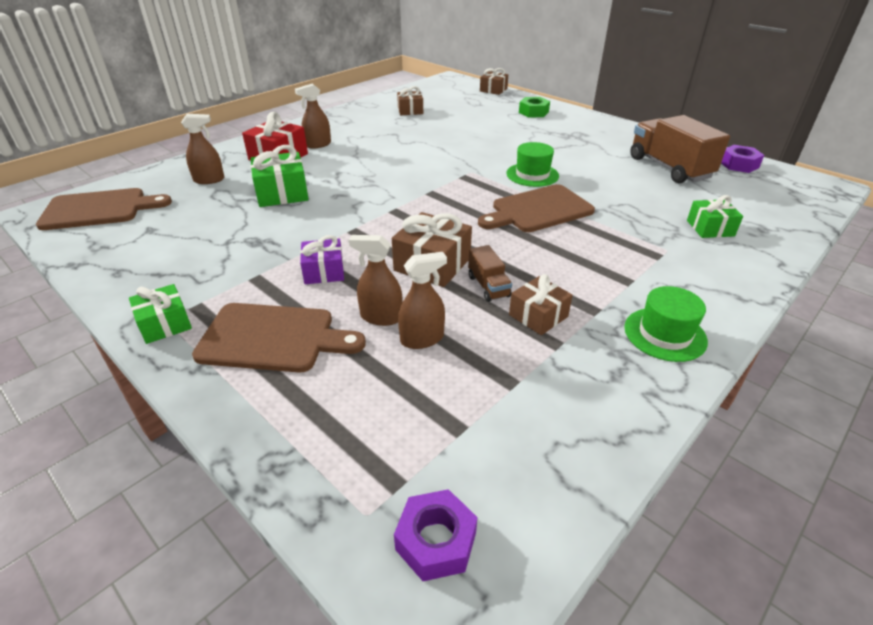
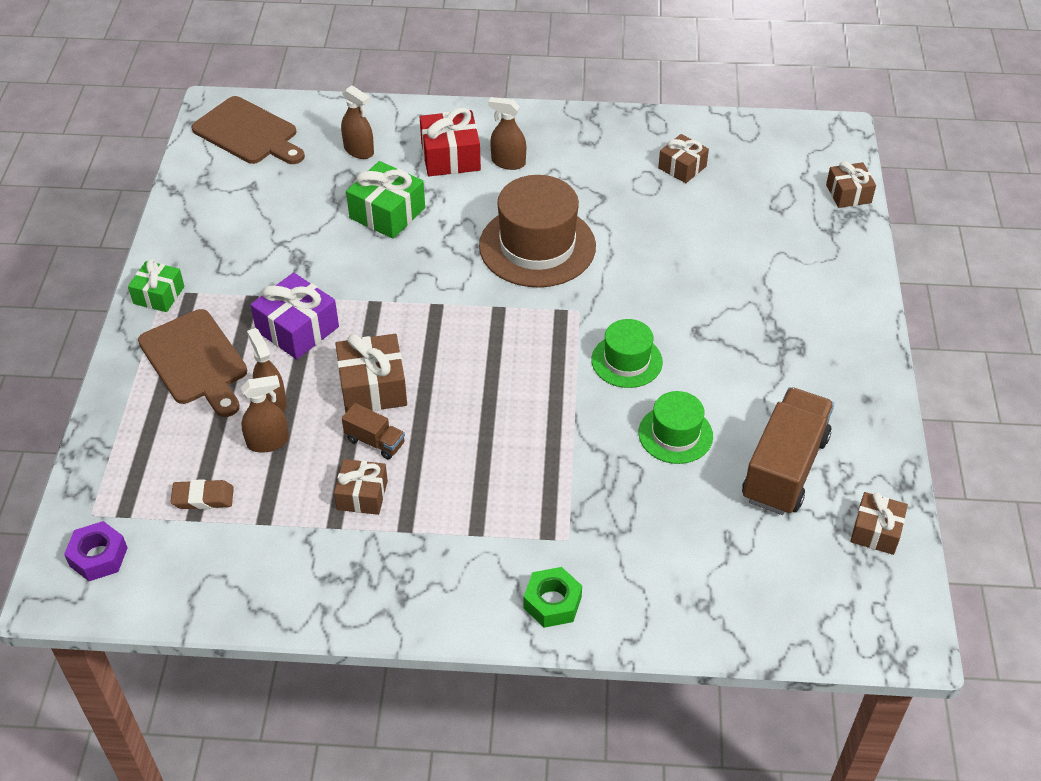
camera: 50 degrees right, 10 degrees up
(324, 271) = (297, 329): purple gift -> purple gift, size x1.52
(399, 162) = (537, 246): none -> brown hat
(422, 339) = (268, 442): brown spray bottle -> brown spray bottle turned 45 degrees counterclockwise
(441, 410) = (203, 498): none -> brown eraser
(488, 286) = (375, 441): brown truck -> brown truck turned 90 degrees counterclockwise
(533, 112) = (816, 270): green nut -> green nut (552, 602)
(538, 210) = (548, 406): brown cutting board -> none
(665, 334) = (412, 589): green hat -> green hat (675, 434)
(710, 228) = (654, 558): green gift -> none
(739, 164) = (876, 531): purple nut -> brown gift

